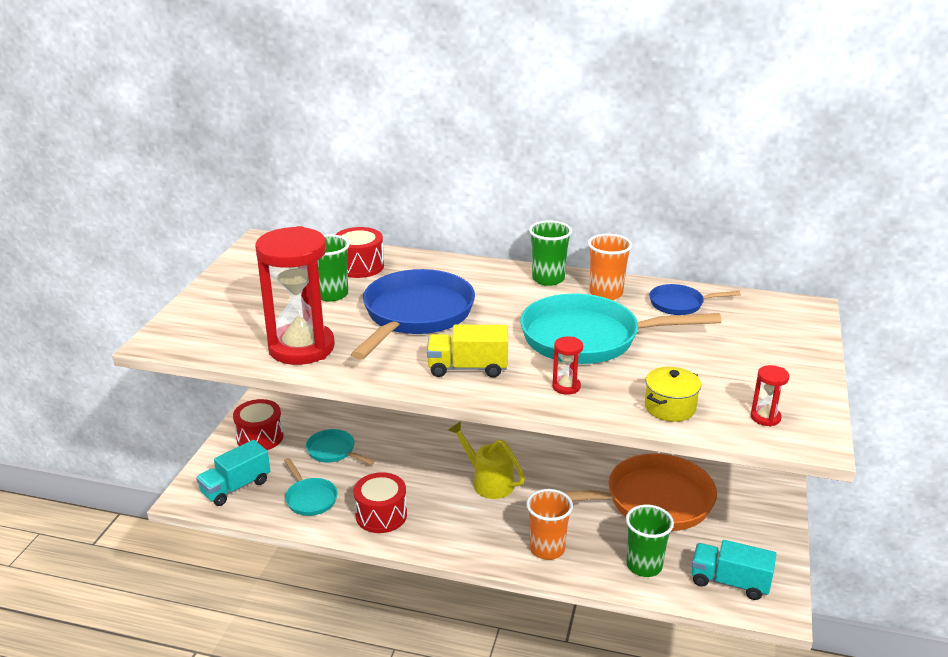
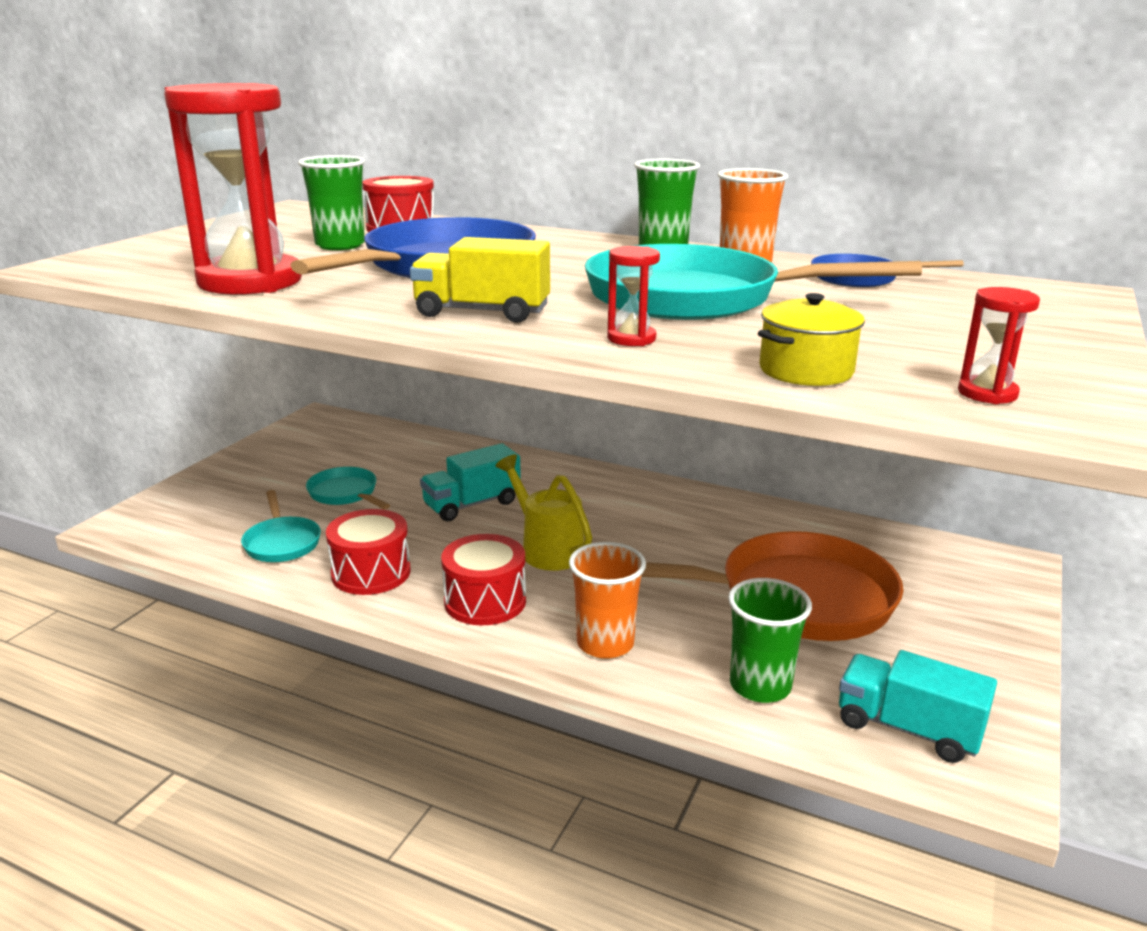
camera: 10 degrees right, 5 degrees down
(236, 487) = (190, 520): turquoise truck -> turquoise truck (472, 504)
(260, 437) = (257, 470): red drum -> red drum (485, 601)

